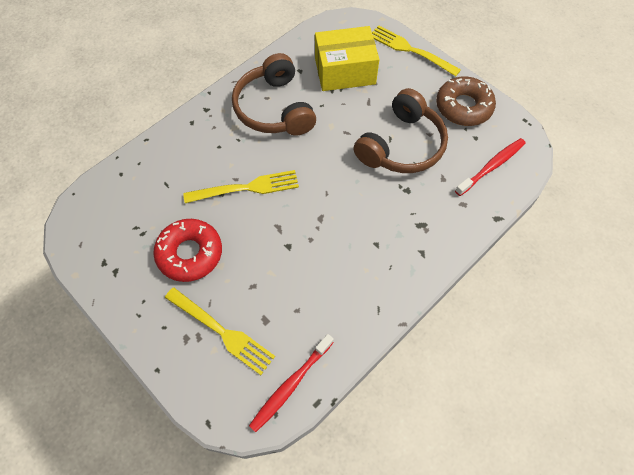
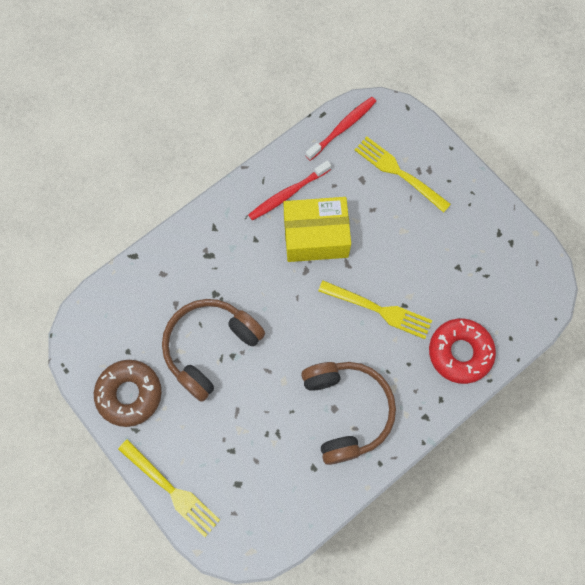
camera: 175 degrees left, 10 degrees up
(190, 253) = (431, 244): red donut -> red donut (460, 352)
(246, 188) = (378, 310): yellow fork -> yellow fork turned 150 degrees counterclockwise
(345, 71) = (258, 461): yellow box -> yellow box (315, 236)
(491, 166) = (121, 313): red toothbrush -> red toothbrush (287, 194)

